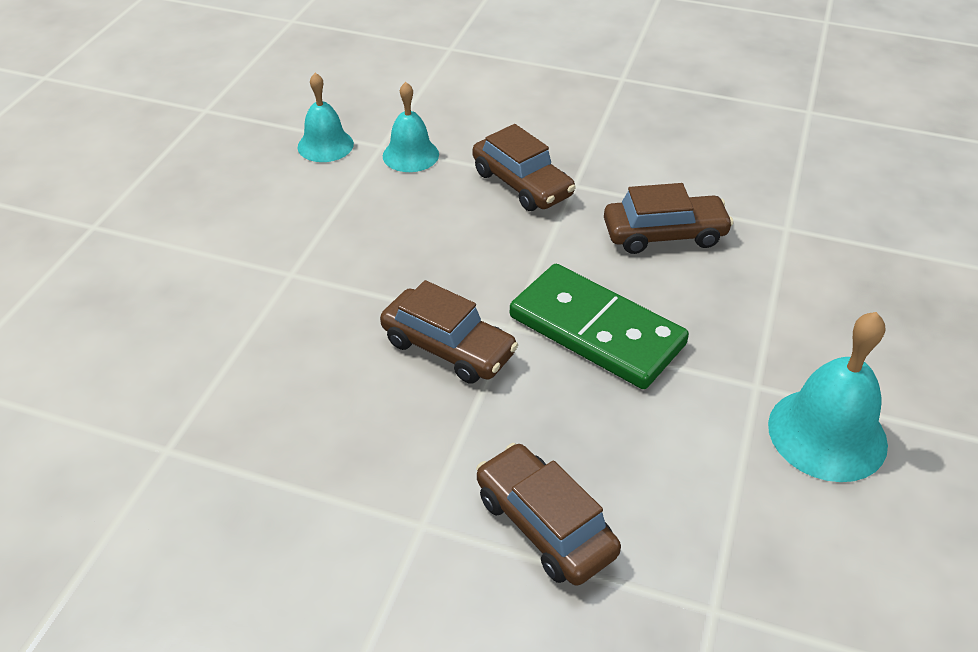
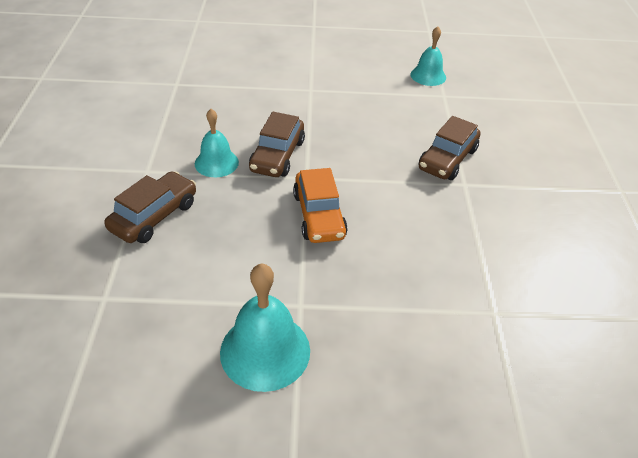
camera: 70 degrees right, 0 degrees up
(410, 155) = (443, 108): turquoise bell -> turquoise bell (216, 163)
(596, 331) = (319, 215): green domino -> orange car
(664, 234) = (438, 237): brown car -> none

